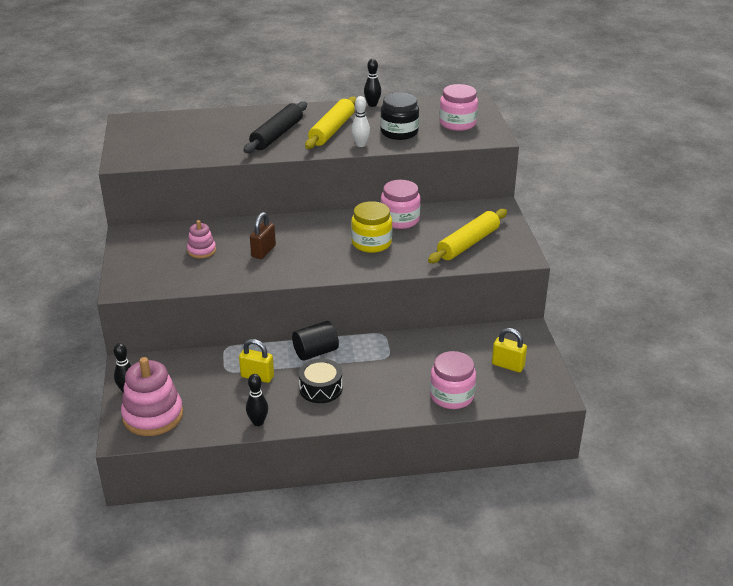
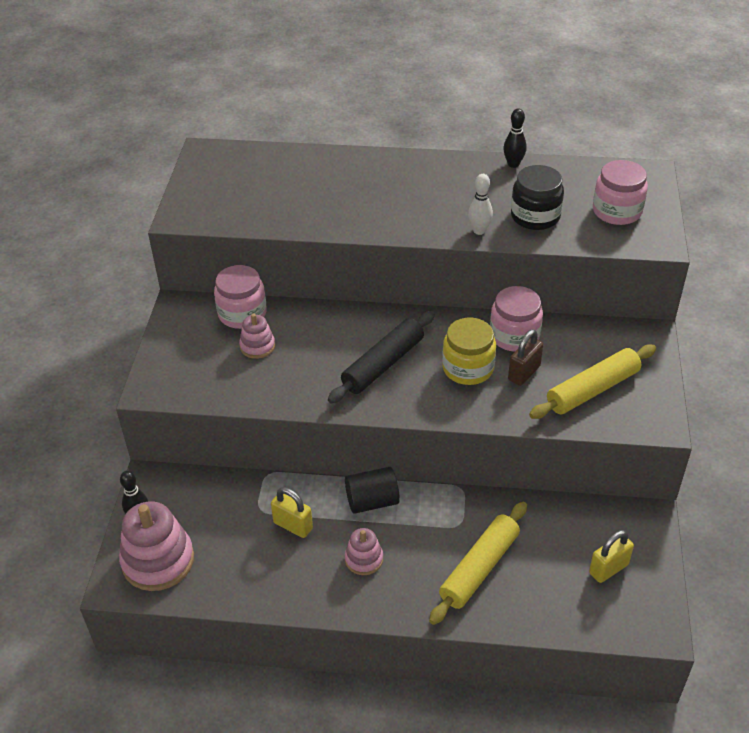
camera: 15 degrees right, 10 degrees up
(258, 422) = (276, 596): black bowling pin -> none
(263, 251) = (331, 360): brown padlock -> brown padlock (524, 373)
(277, 135) = (378, 199): black rolling pin -> black rolling pin (383, 364)
(321, 388) = (364, 559): black drum -> pink stacking toy
(332, 130) = (449, 201): yellow rolling pin -> yellow rolling pin (479, 568)
(451, 396) = (523, 603): pink jar -> pink jar (242, 314)
(508, 365) = (608, 569): yellow padlock -> yellow padlock turned 75 degrees counterclockwise

